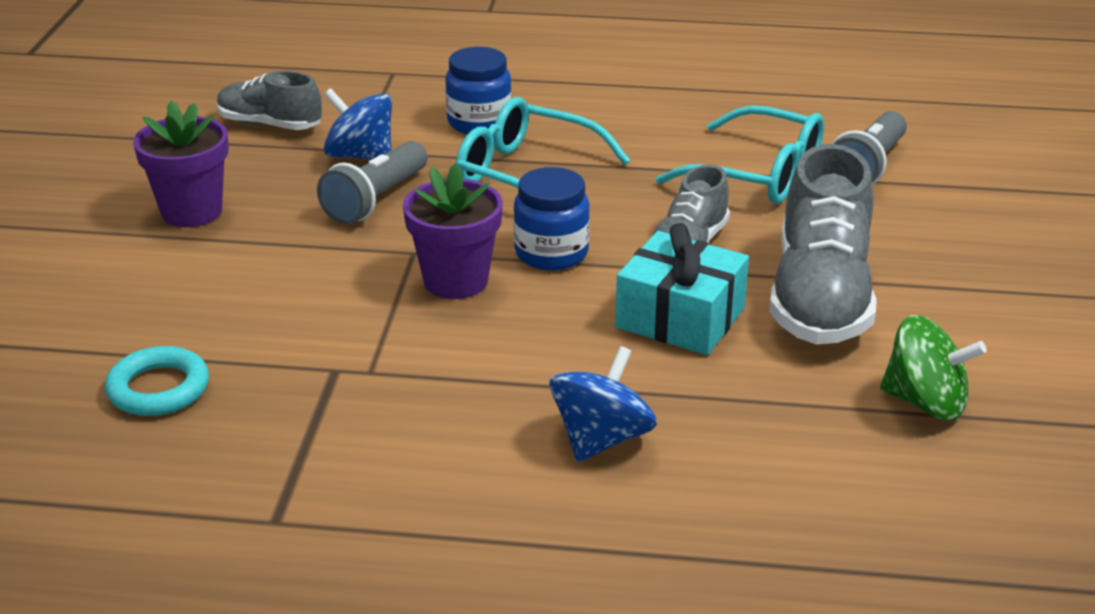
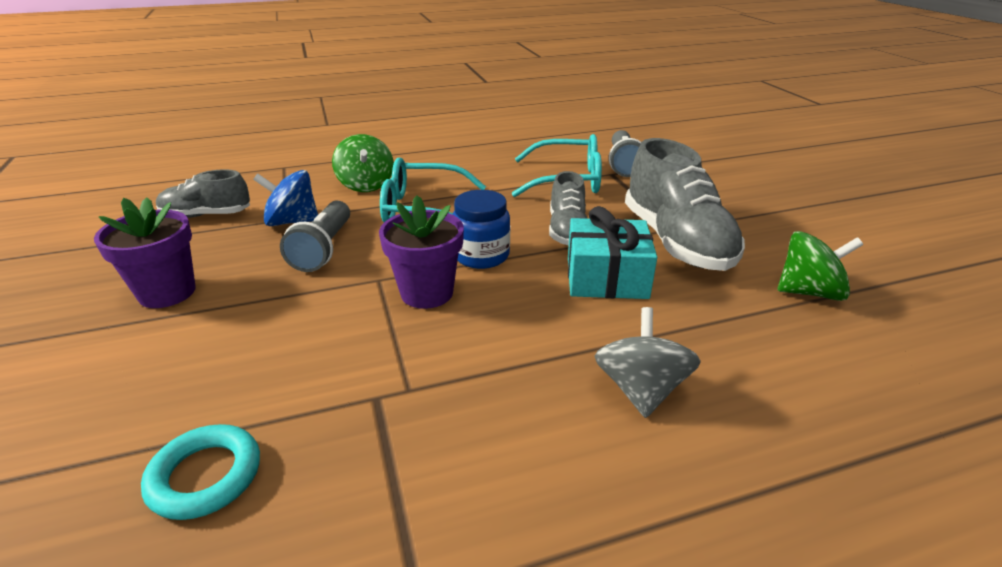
camera: 25 degrees left, 0 degrees up
(479, 122) = (366, 185): blue jar -> green spinning top
(601, 439) = (640, 389): blue spinning top -> grey spinning top

